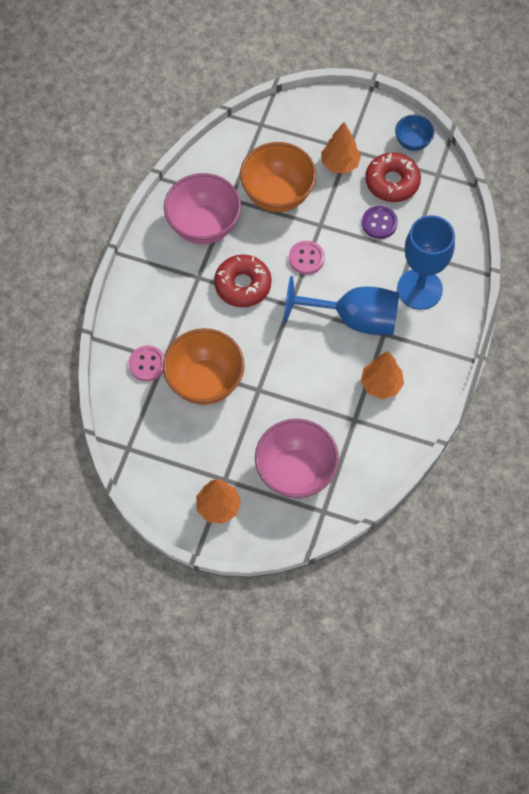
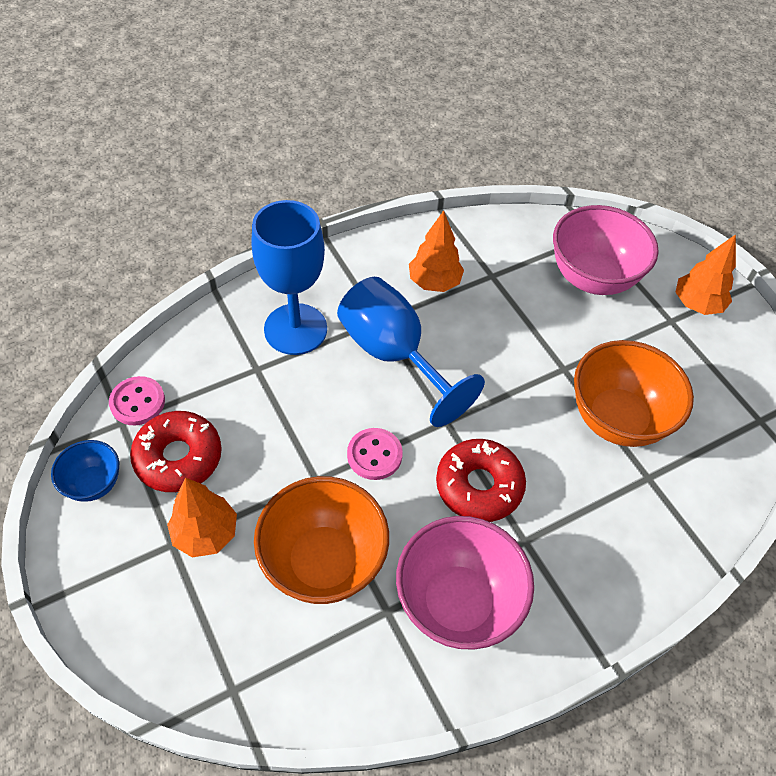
camera: 140 degrees left, 10 degrees down
(147, 364) = (673, 489): pink button -> pink button (137, 402)
(379, 223) = (251, 425): purple button -> none

